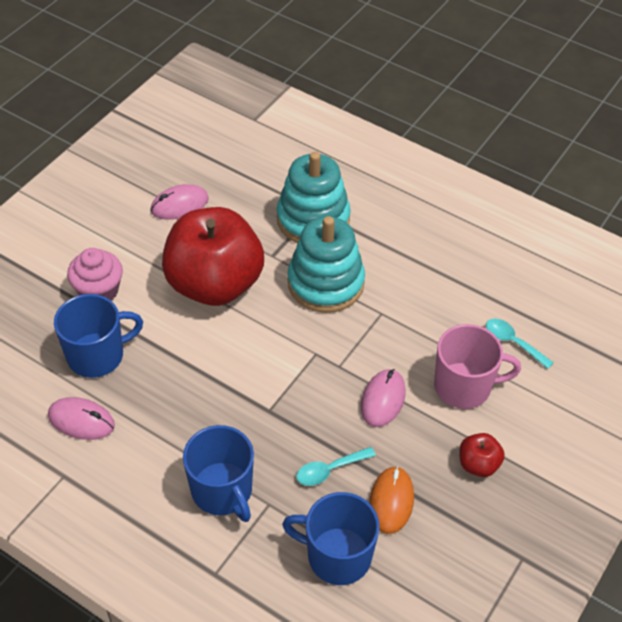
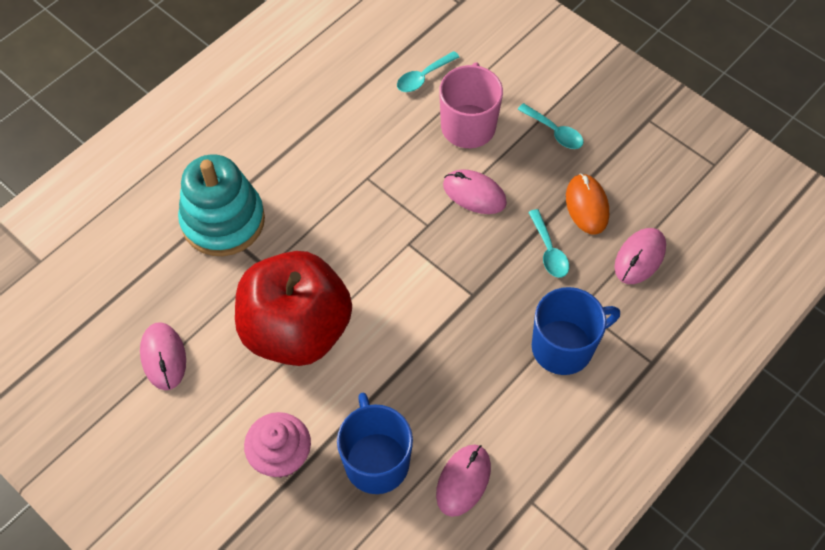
camera: 80 degrees left, 10 degrees up
(325, 283) = (318, 221): turquoise stacking toy -> none
(337, 556) = (639, 257): blue mug -> pink mouse
(391, 501) = (587, 206): orange mouse -> orange mouse turned 60 degrees clockwise
(478, 464) = (554, 132): red apple -> turquoise spoon

